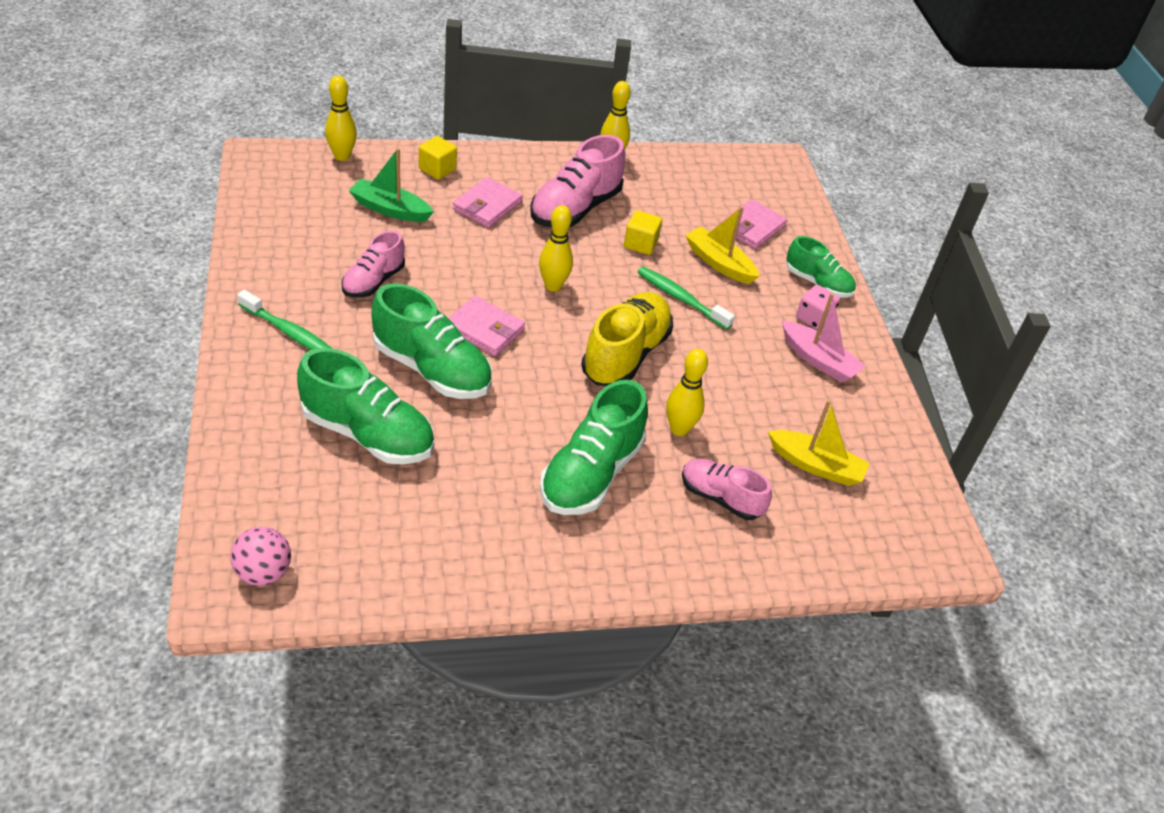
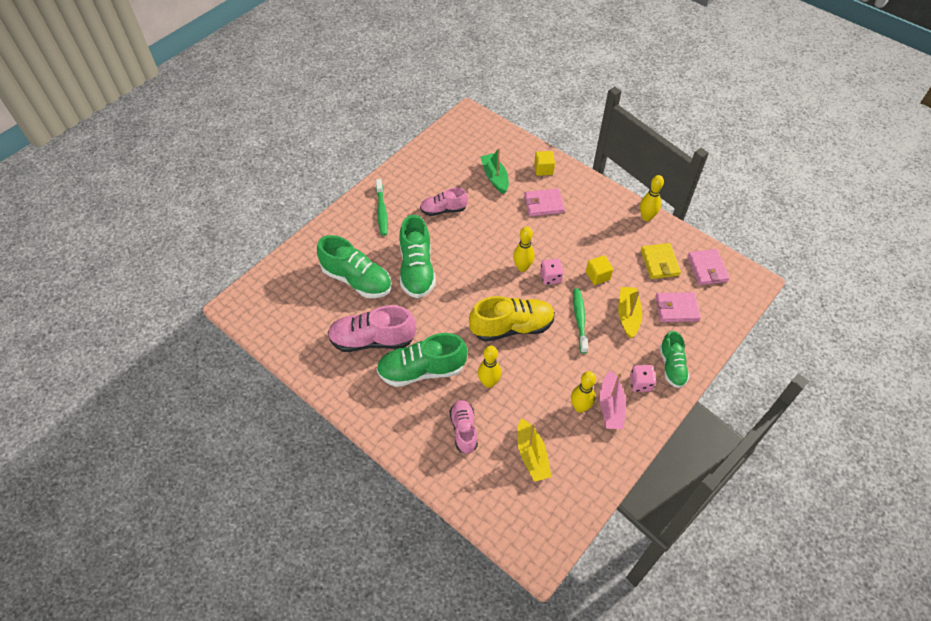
camera: 55 degrees right, 10 degrees up
(263, 572) = (256, 307): pink ball -> none
(342, 156) = (506, 136): yellow bowling pin -> yellow bowling pin (580, 407)
(368, 434) = (357, 280): green shoe -> green shoe turned 45 degrees counterclockwise
(484, 329) = (463, 267): pink wallet -> pink wallet (707, 269)
(575, 209) = (587, 234): pink shoe -> pink shoe (372, 340)
(596, 276) = (550, 277): none -> pink dice
(681, 194) = (659, 263): none -> yellow wallet

